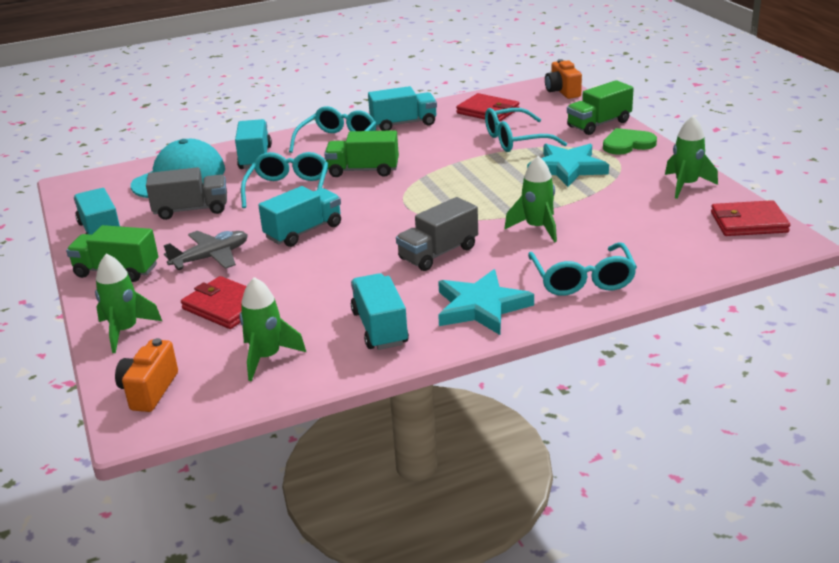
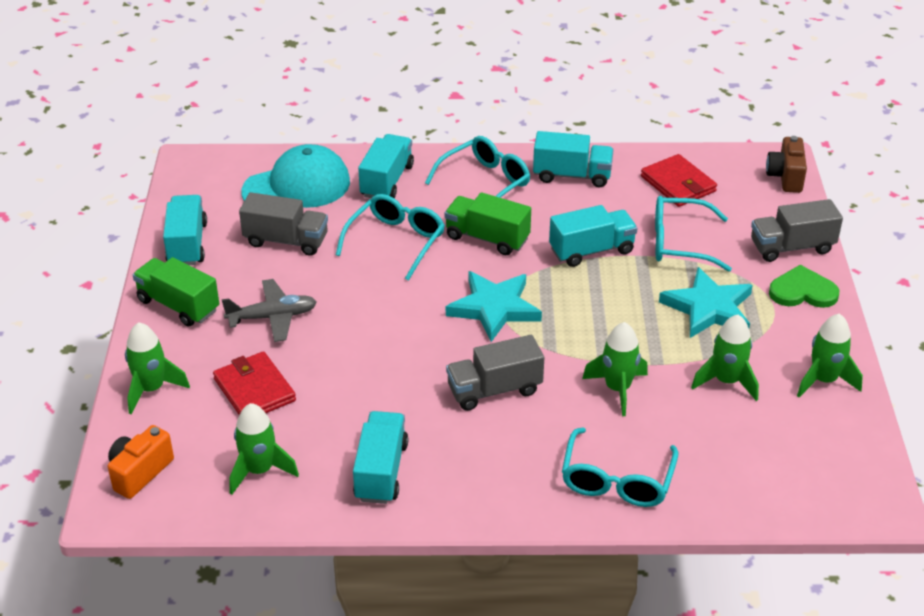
camera: 20 degrees right, 10 degrees up
(303, 231) = (379, 311): turquoise truck -> turquoise truck (591, 250)
(481, 307) = (493, 480): turquoise star -> turquoise star (494, 308)
(562, 92) = (785, 177): orange camera -> brown camera
(599, 124) = (792, 247): green truck -> grey truck
(616, 203) = (726, 381): none -> green rocket
(749, 222) = (853, 462): red wallet -> none

